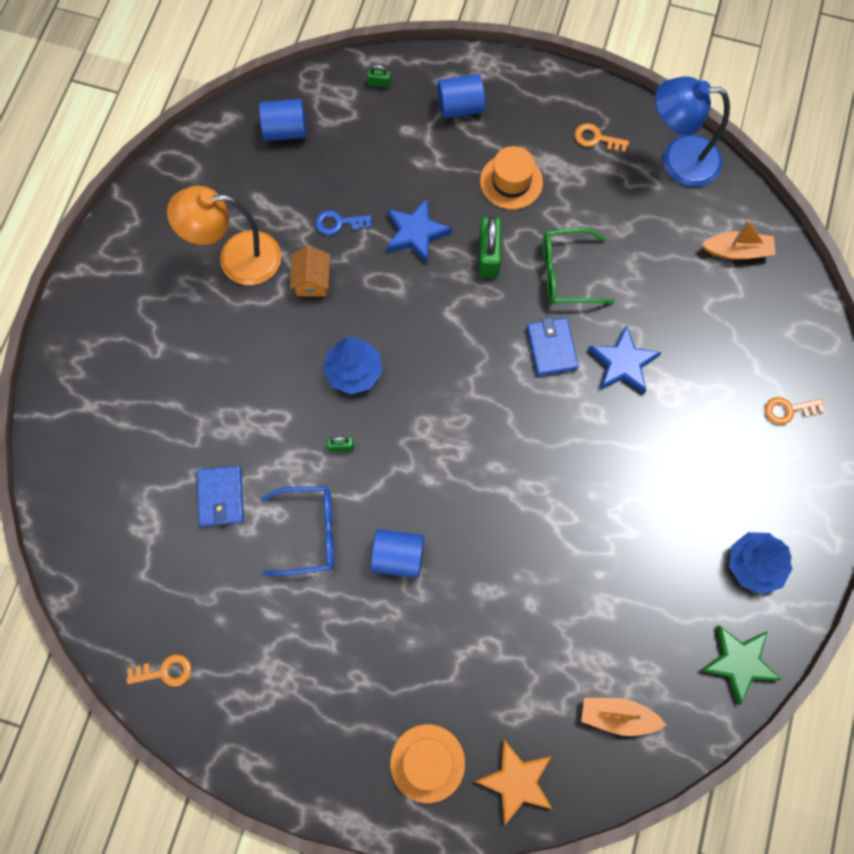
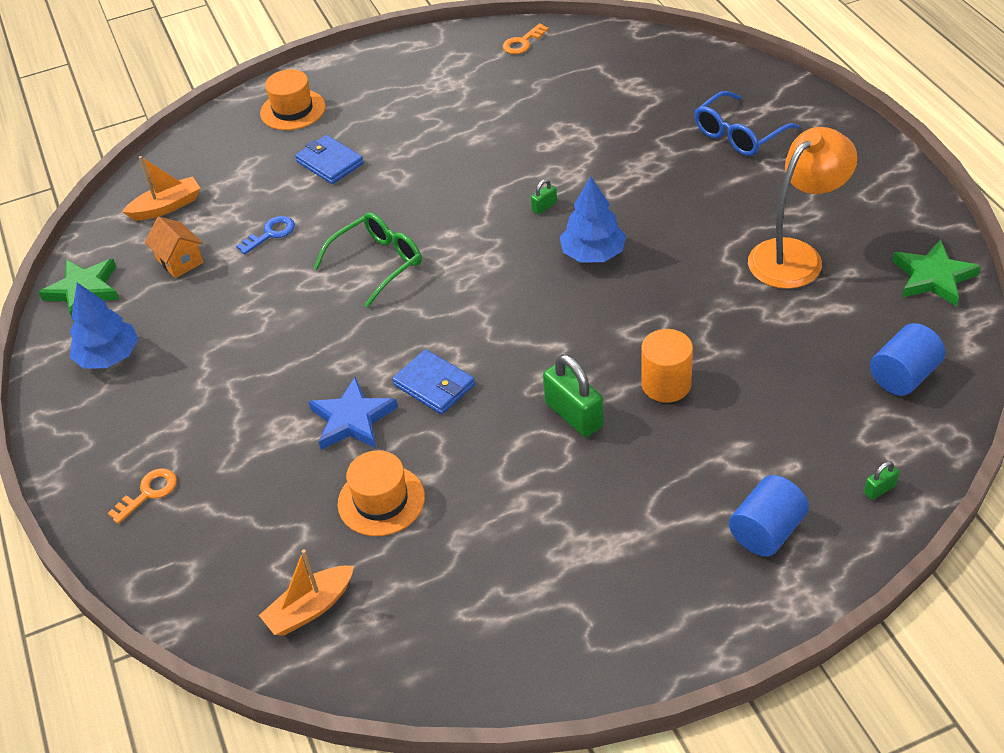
camera: 145 degrees right, 25 degrees down
(184, 175) = (933, 277): none -> green star
(221, 497) = (599, 128): blue wallet -> blue wallet (330, 163)
(308, 533) = (509, 151): blue glasses -> blue glasses (739, 134)
(312, 281) = (710, 285): orange house -> orange house (180, 261)
(339, 223) = (746, 341): blue key -> blue key (270, 234)
(398, 557) = (424, 181): blue cylinder -> none
(416, 233) = (666, 384): blue star -> orange cylinder
(511, 181) = (626, 497): orange hat -> orange hat (381, 500)
(516, 781) = (219, 138): orange star -> none
(567, 273) = (479, 455): green glasses -> green glasses (377, 264)
(596, 139) = (580, 614): orange key -> none
(678, 160) = (462, 663): blue lamp -> none

